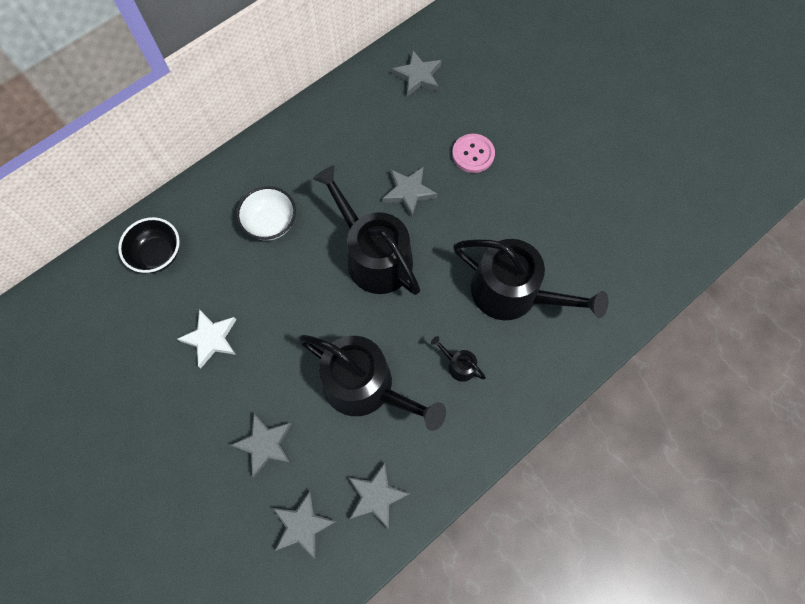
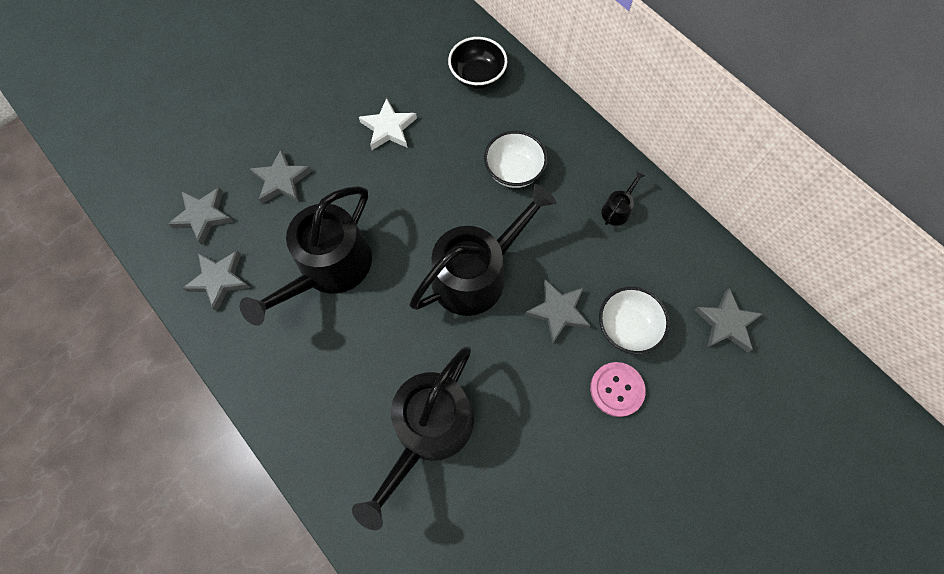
camera: 90 degrees right, 0 degrees up
(422, 143) = (626, 327): none -> white bowl
(458, 365) = (345, 363): black watering can -> black watering can (617, 209)

